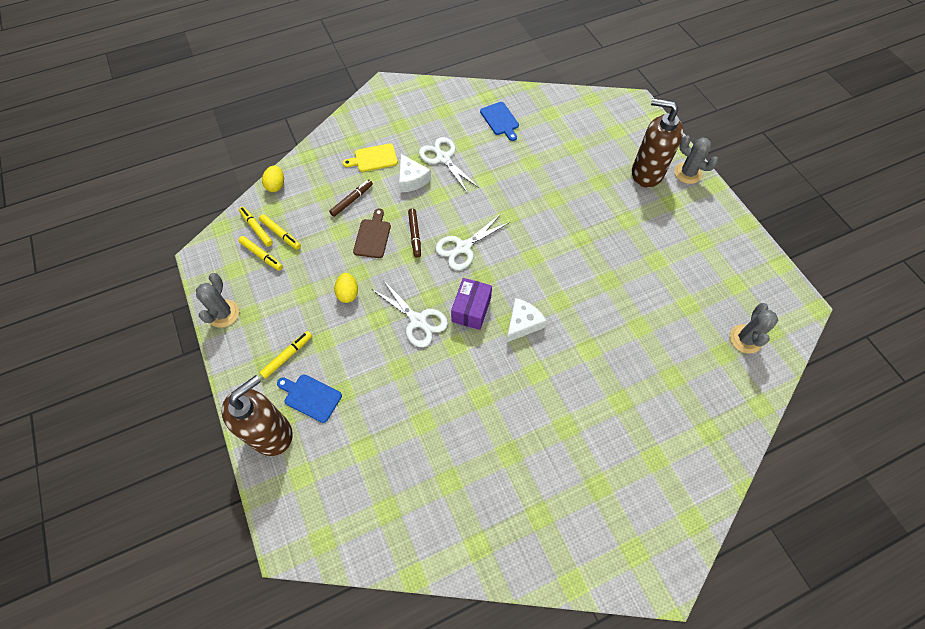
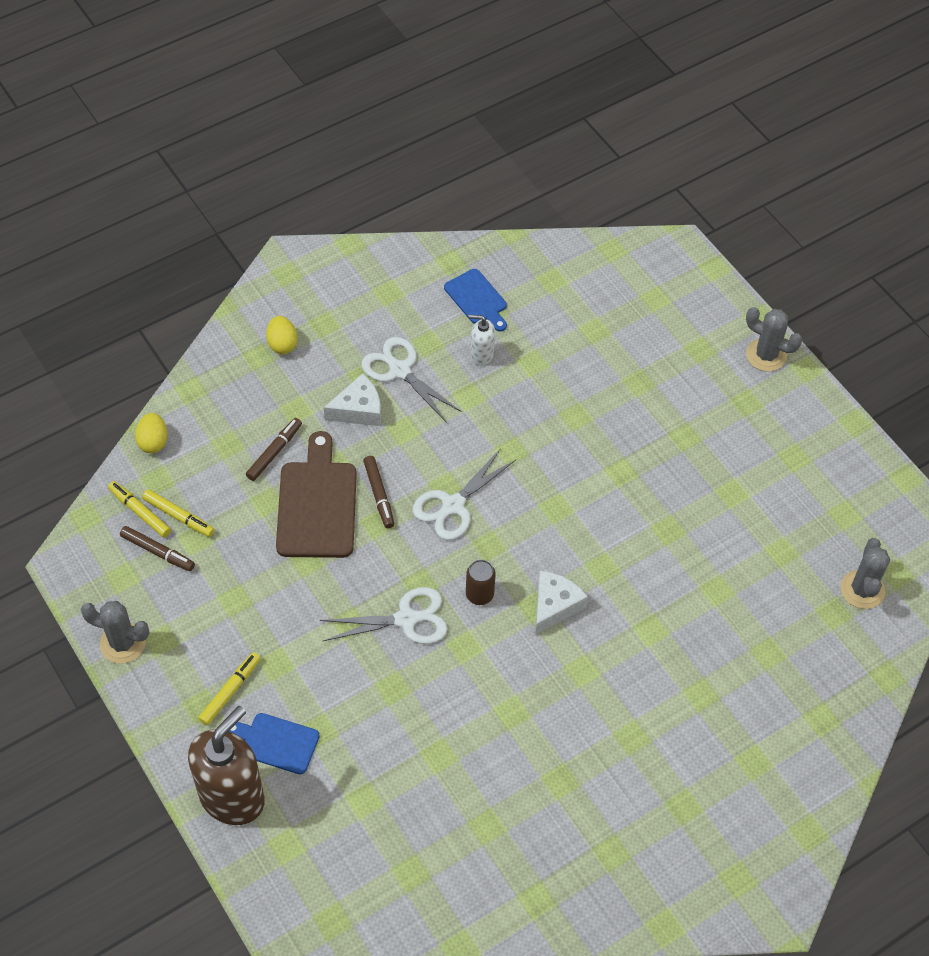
camera: 10 degrees left, 5 degrees down
(223, 313) = (123, 643): grey cactus -> grey cactus turned 75 degrees counterclockwise
(262, 255) = (158, 552): yellow marker -> brown marker
(348, 293) = (298, 592): yellow egg -> yellow egg (282, 344)
(372, 236) = (317, 504): brown cutting board -> brown cutting board, size x1.69
(373, 158) = (293, 382): yellow cutting board -> none
(412, 179) = (358, 409): white cheese -> white cheese turned 75 degrees counterclockwise
(418, 320) = (406, 619): white scissors -> white scissors turned 45 degrees counterclockwise
(471, 309) = (479, 594): purple box -> brown can
(497, 154) = (481, 355): none -> white soap dispenser
(646, 173) = (706, 361): brown soap dispenser -> none

